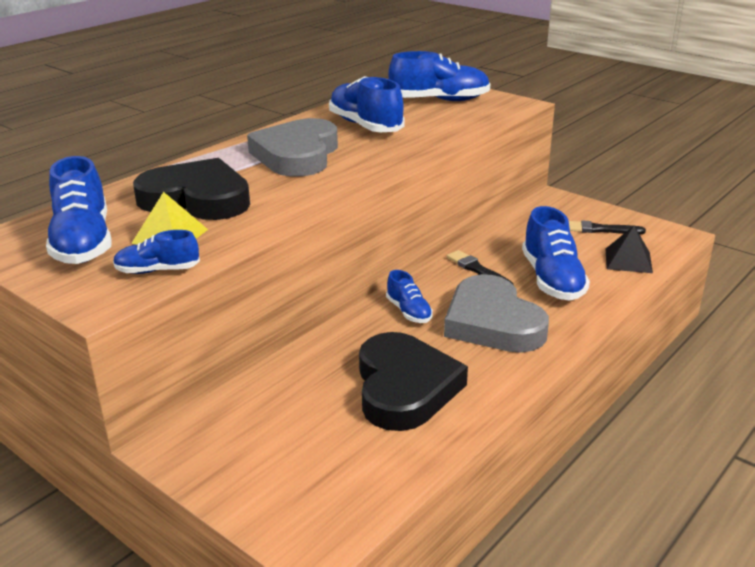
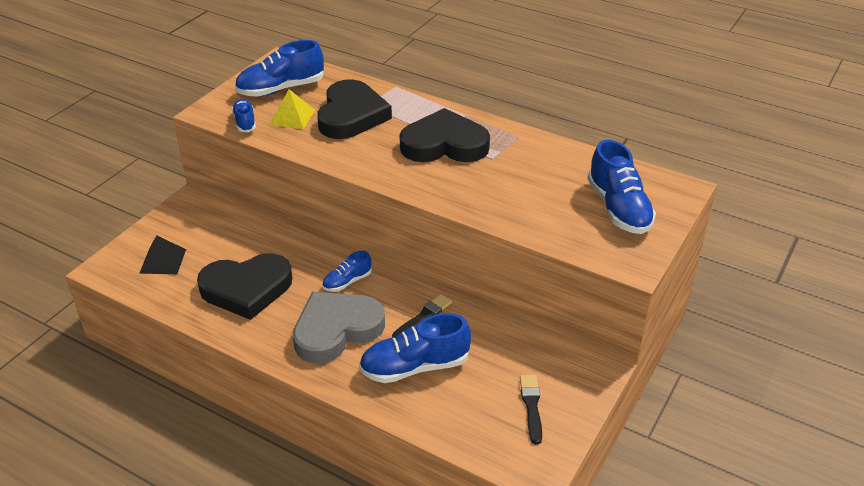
camera: 80 degrees right, 10 degrees up
(297, 155) = (444, 144): grey heart -> black heart
(365, 126) = (525, 170): blue shoe -> none
(628, 260) = (466, 425): black pyramid -> black pyramid (163, 261)

